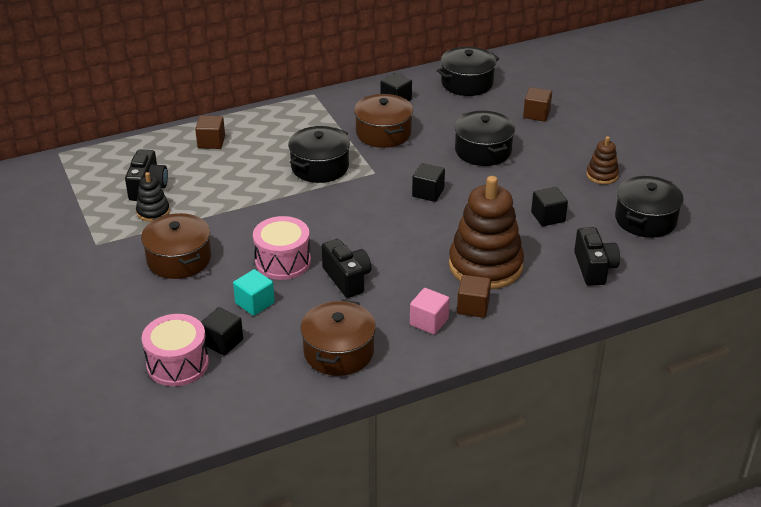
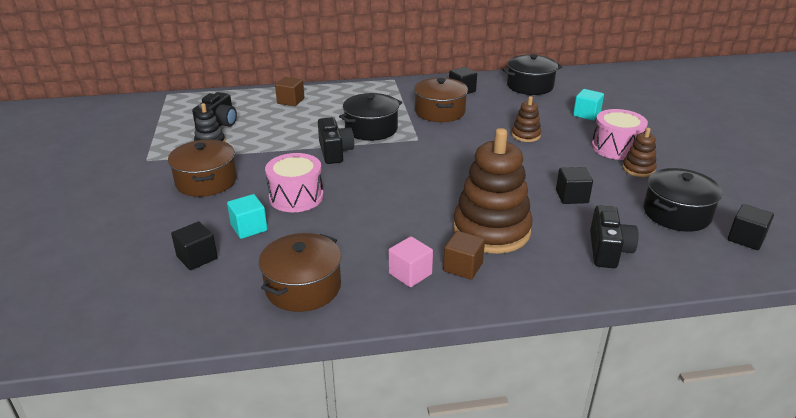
camera: 15 degrees right, 5 degrees down
(177, 364) = (142, 270): pink drum -> pink drum (616, 148)
(347, 279) = (348, 221): black camera -> black camera (335, 152)
(428, 192) = (460, 161): black cube -> black cube (746, 238)
(483, 151) = (525, 135): black pot -> brown stacking toy
(536, 114) = (586, 114): brown cube -> turquoise cube

